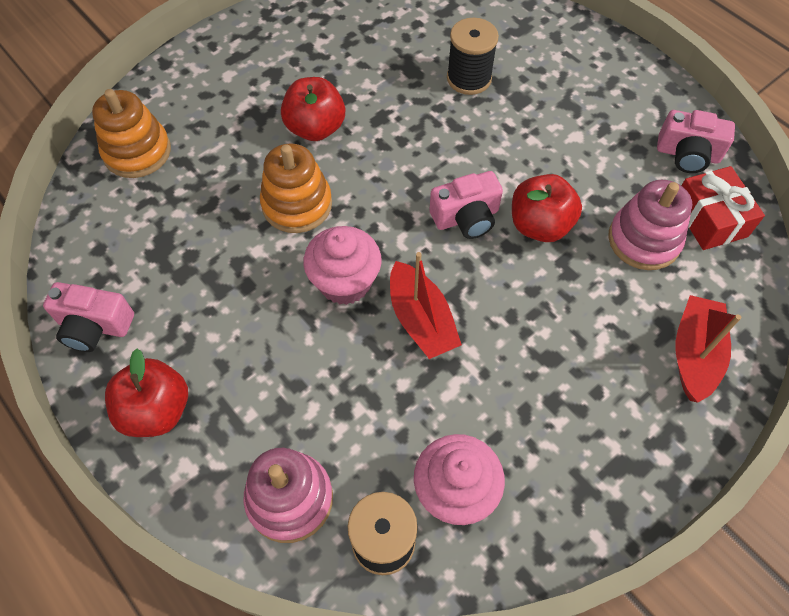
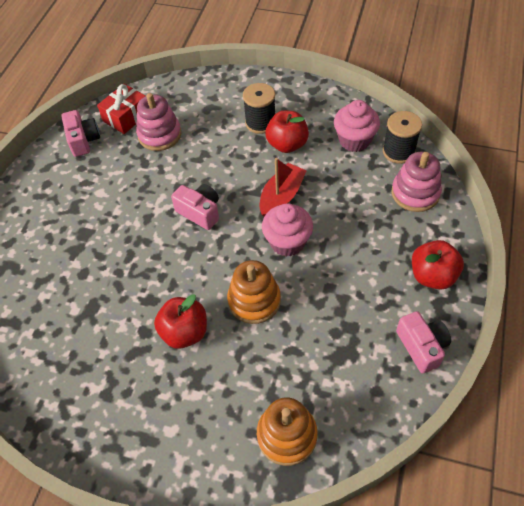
camera: 120 degrees left, 5 degrees down
(469, 78) = (80, 270): black spool -> black spool (260, 122)
(540, 225) = (181, 178): red apple -> red apple (287, 144)
(694, 354) = (215, 94): red boat -> none

